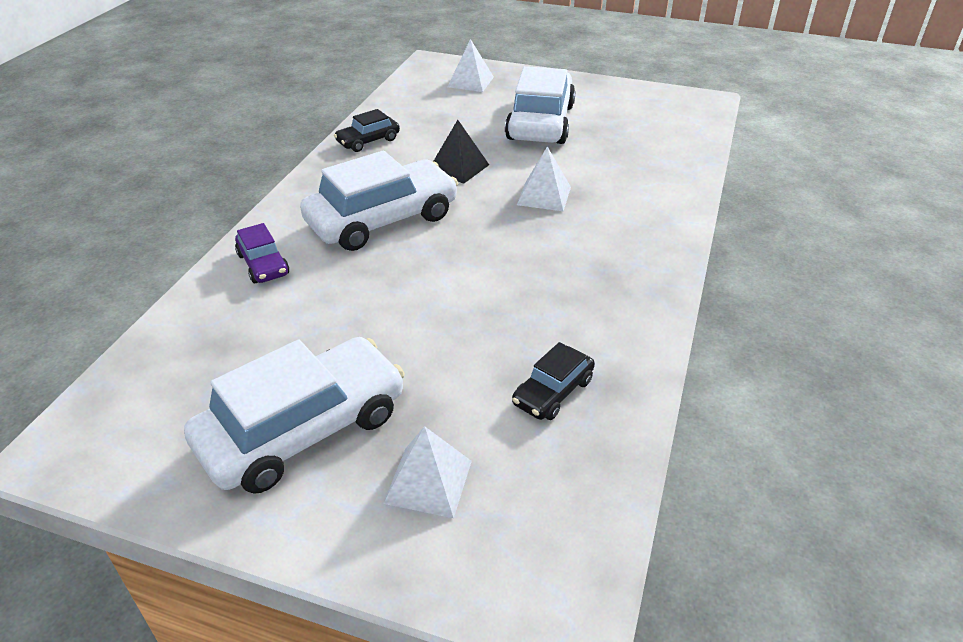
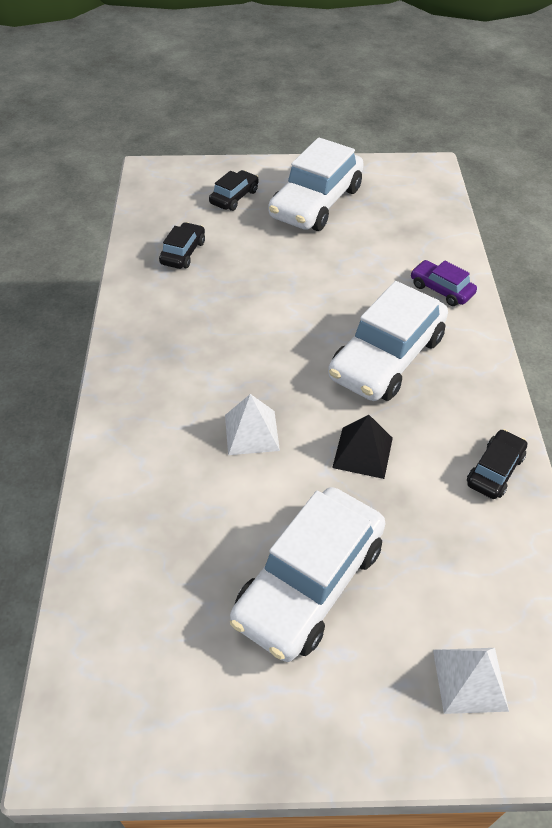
camera: 160 degrees right, 10 degrees up
(428, 481) = (234, 197): white pyramid -> black car
(540, 122) = (309, 583): white car -> white car turned 45 degrees clockwise

